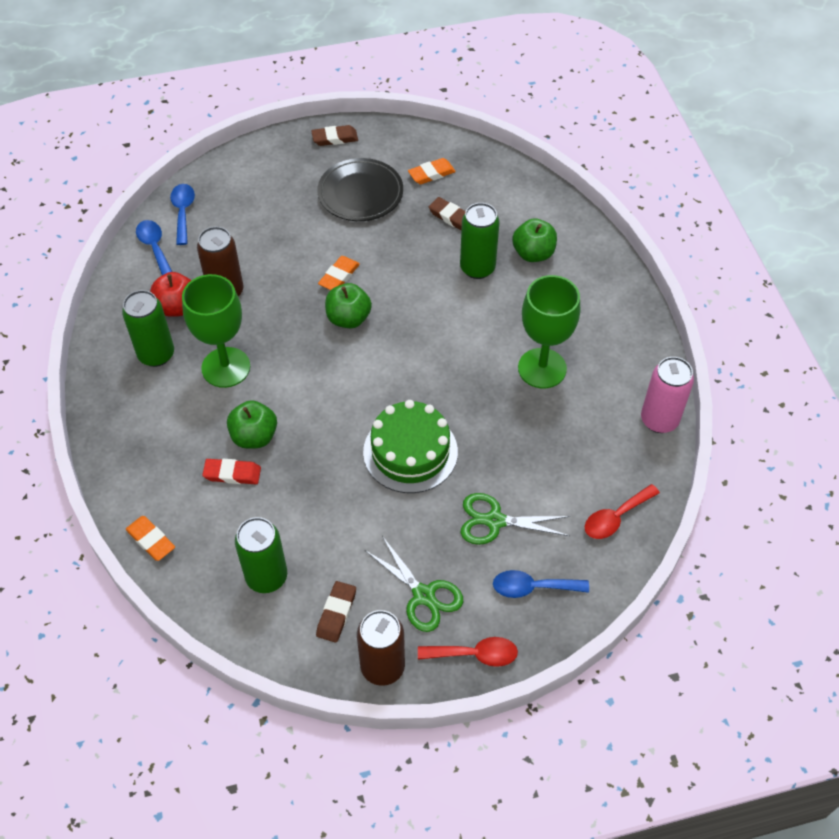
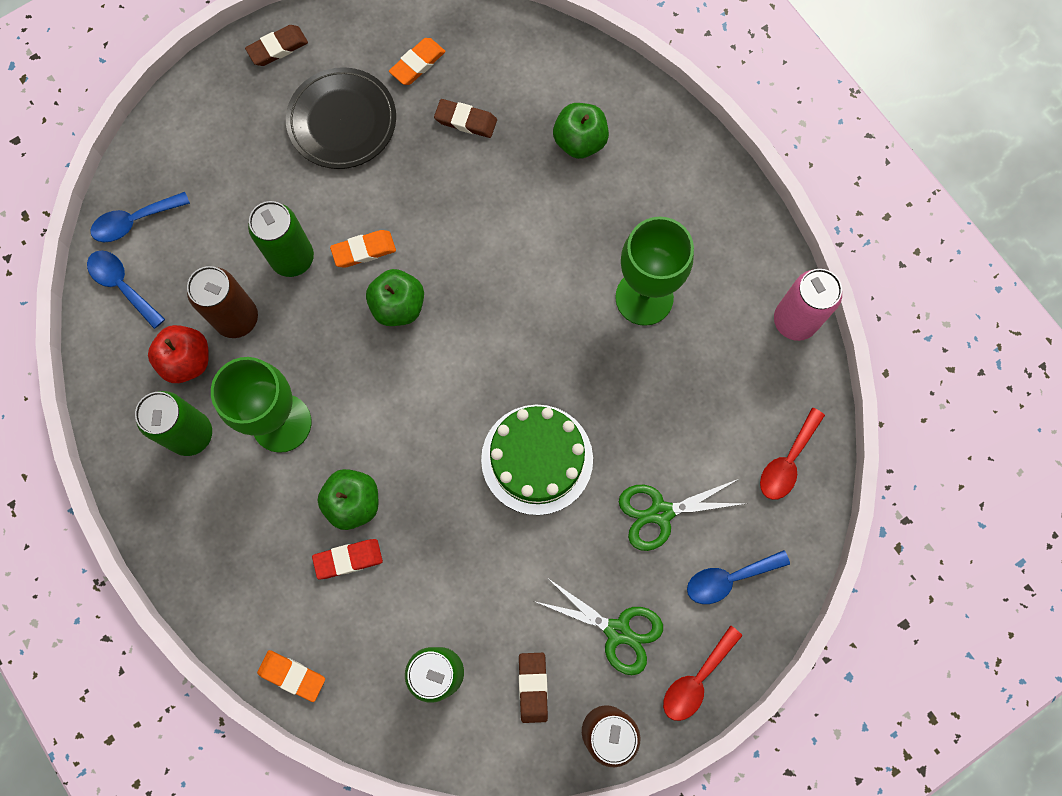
camera: 20 degrees left, 20 degrees up
(183, 212) = (134, 221): blue spoon -> blue spoon turned 90 degrees counterclockwise
(339, 276) = (364, 250): orange eraser -> orange eraser turned 60 degrees clockwise
(475, 654) = (696, 679): red spoon -> red spoon turned 150 degrees clockwise
(477, 268) = (522, 184): green can -> green can (292, 258)

